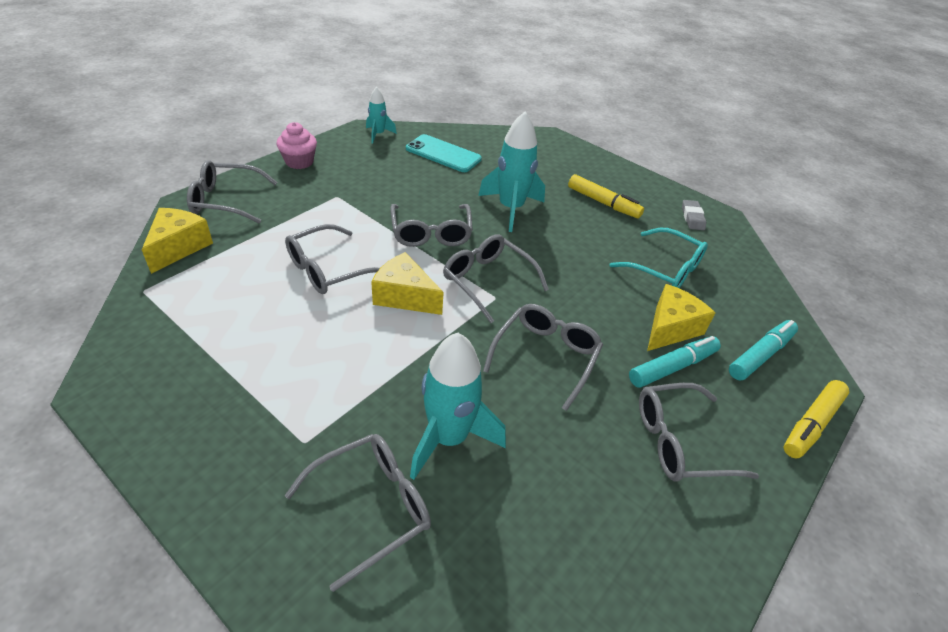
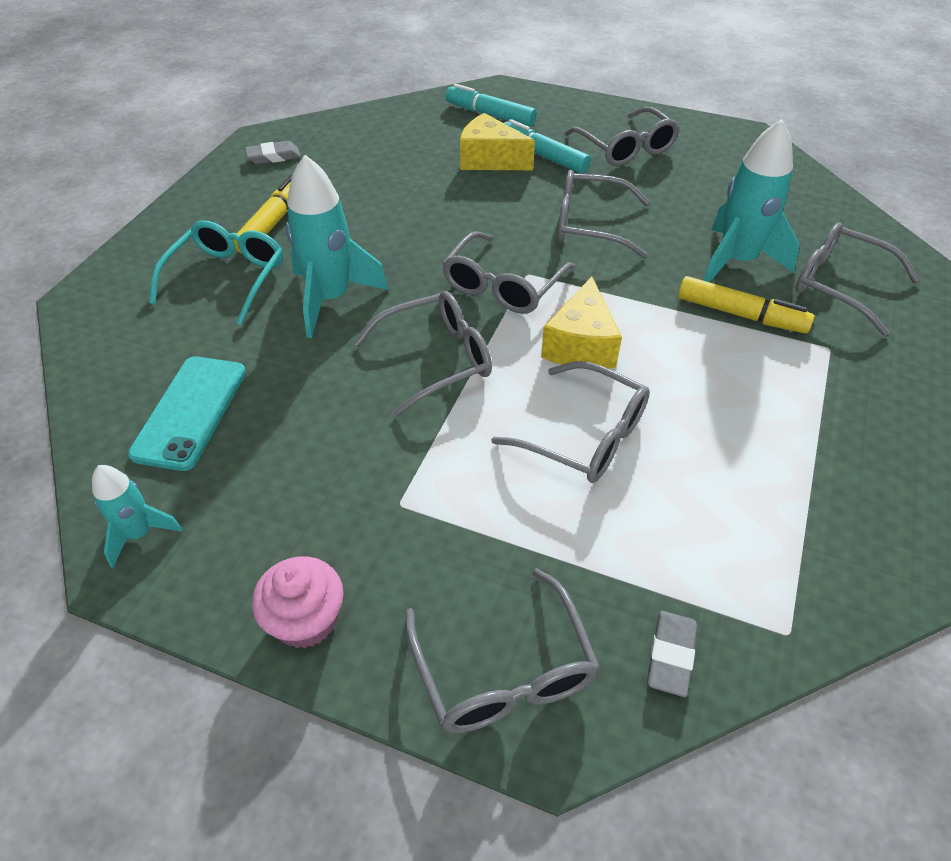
camera: 105 degrees left, 5 degrees up
(179, 247) = (671, 655): yellow cheese -> grey eraser
(665, 269) = (393, 168): turquoise glasses -> turquoise glasses (227, 278)
(811, 424) = (553, 95): yellow marker -> yellow marker (740, 315)

